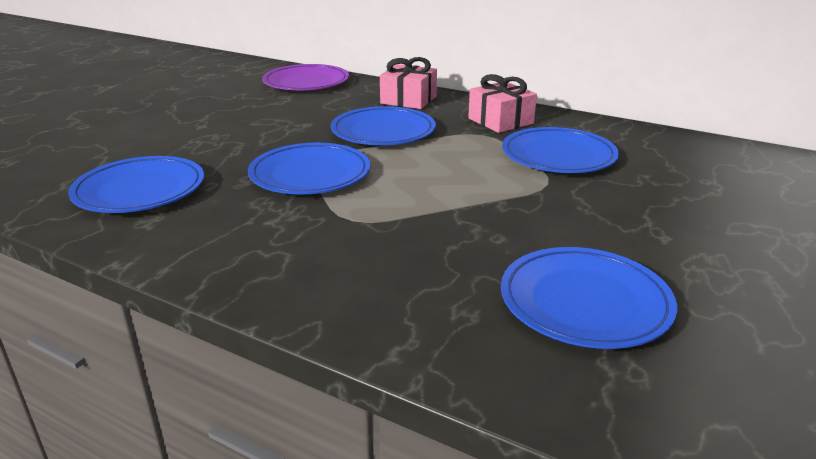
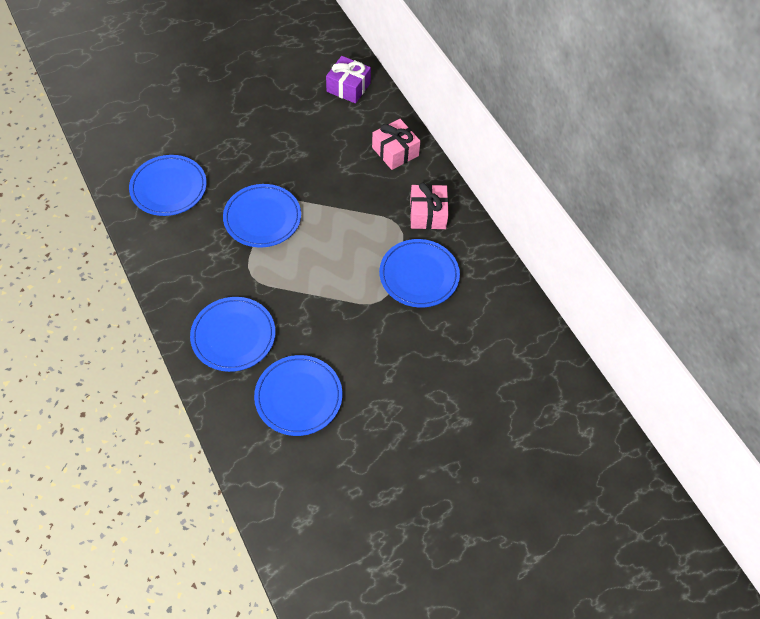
camera: 30 degrees right, 30 degrees up
(306, 82) = (348, 87): purple plate -> purple gift
(383, 131) = (341, 189): blue plate -> blue plate (233, 336)

